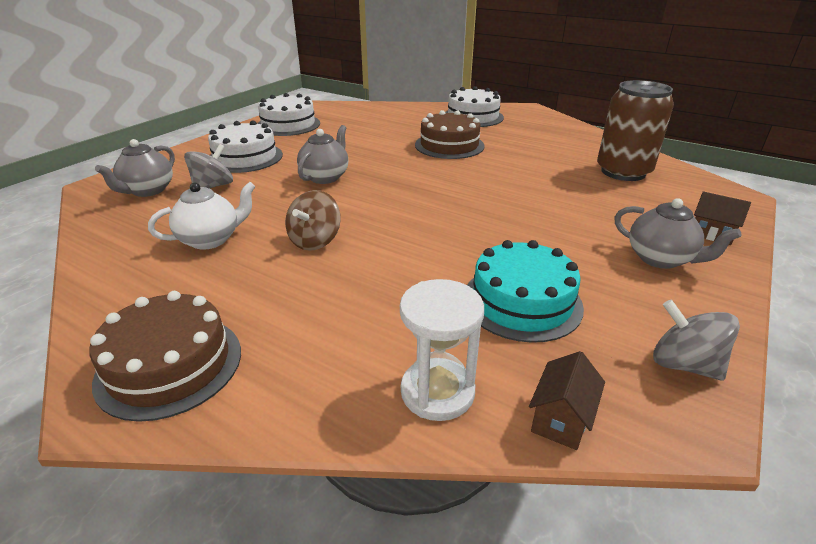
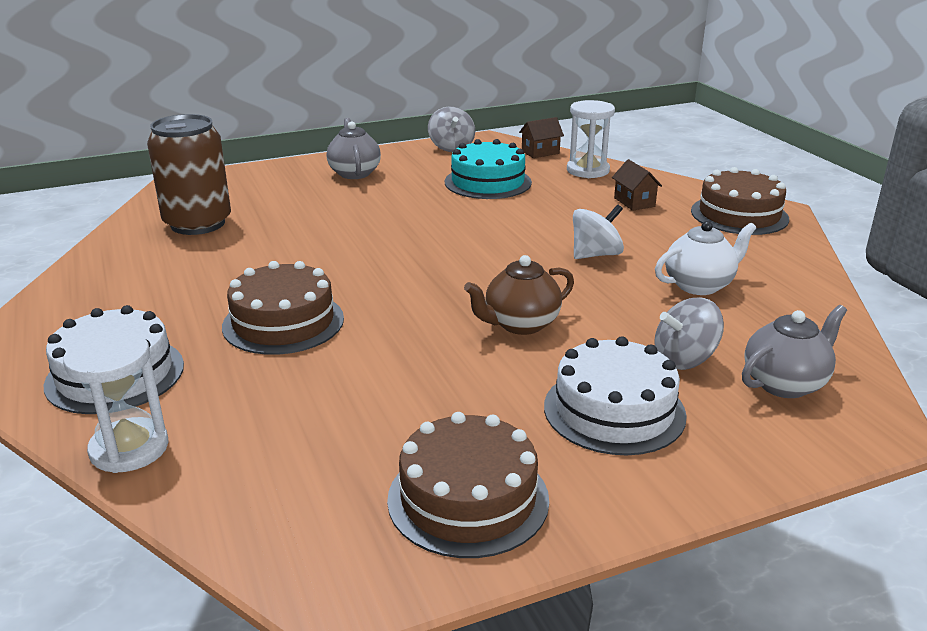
camera: 145 degrees left, 5 degrees down
(211, 239) = (699, 285): white teapot -> white teapot turned 150 degrees clockwise
(288, 125) = (468, 499): white cake -> brown cake
(315, 241) = (595, 255): brown spinning top -> white spinning top
(325, 177) = (520, 324): grey teapot -> brown teapot
(421, 107) = (129, 448): none -> white hourglass
(711, 233) = (281, 172): brown house -> brown house (634, 202)

